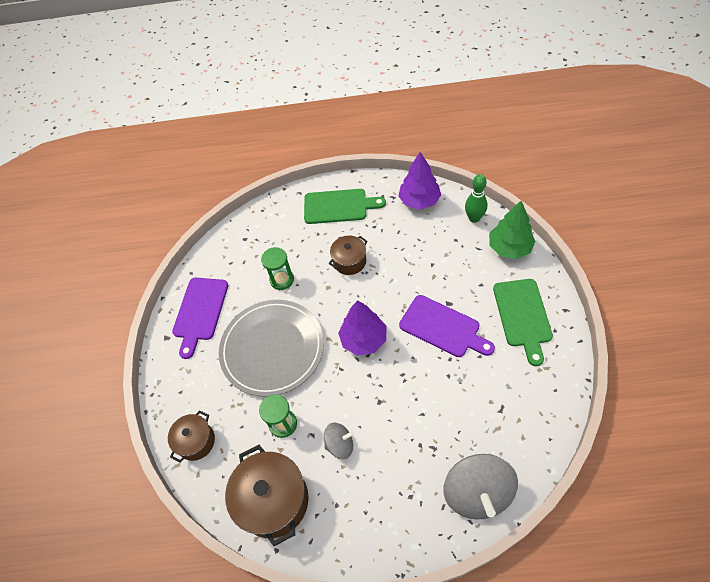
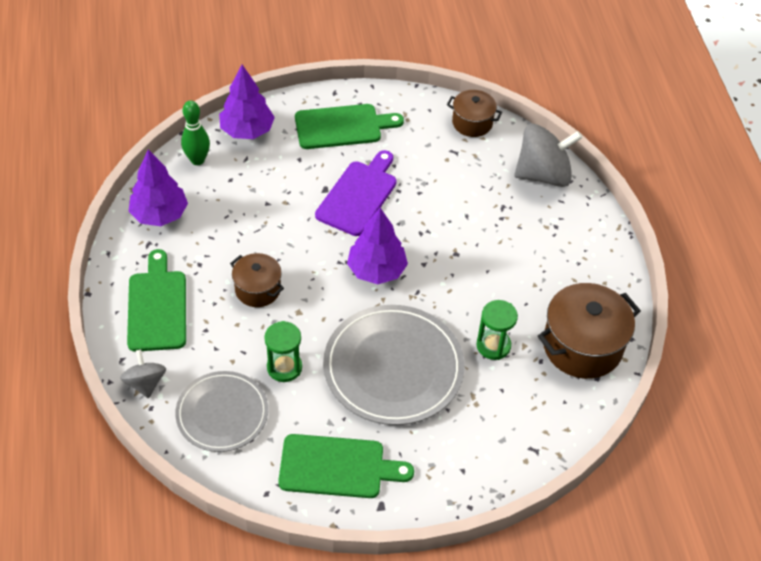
camera: 105 degrees left, 5 degrees down
(196, 441) = (527, 438): brown pot -> brown pot (472, 123)
(200, 312) = (337, 467): purple cutting board -> green cutting board
(252, 246) = (222, 413): none -> grey plate
(340, 445) = (511, 288): grey spinning top -> grey spinning top (145, 383)
(509, 248) = (247, 130): green tree -> purple tree

